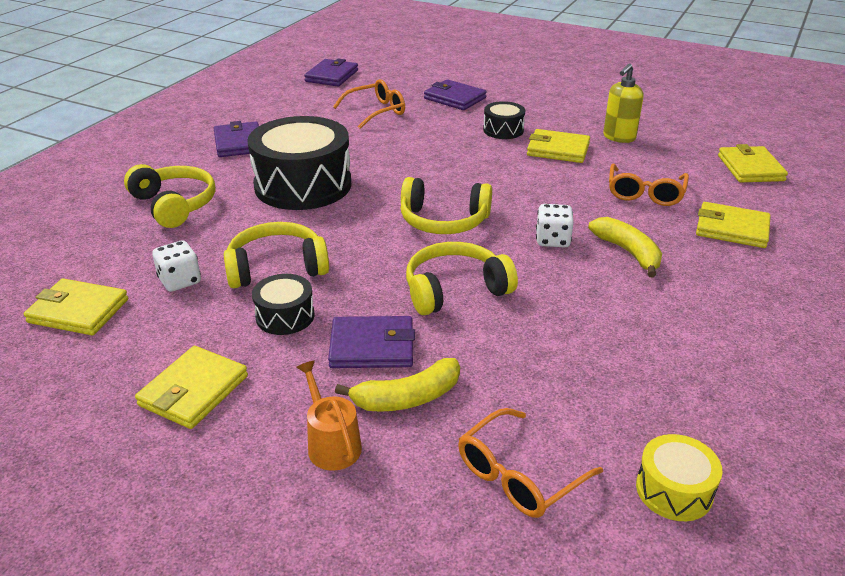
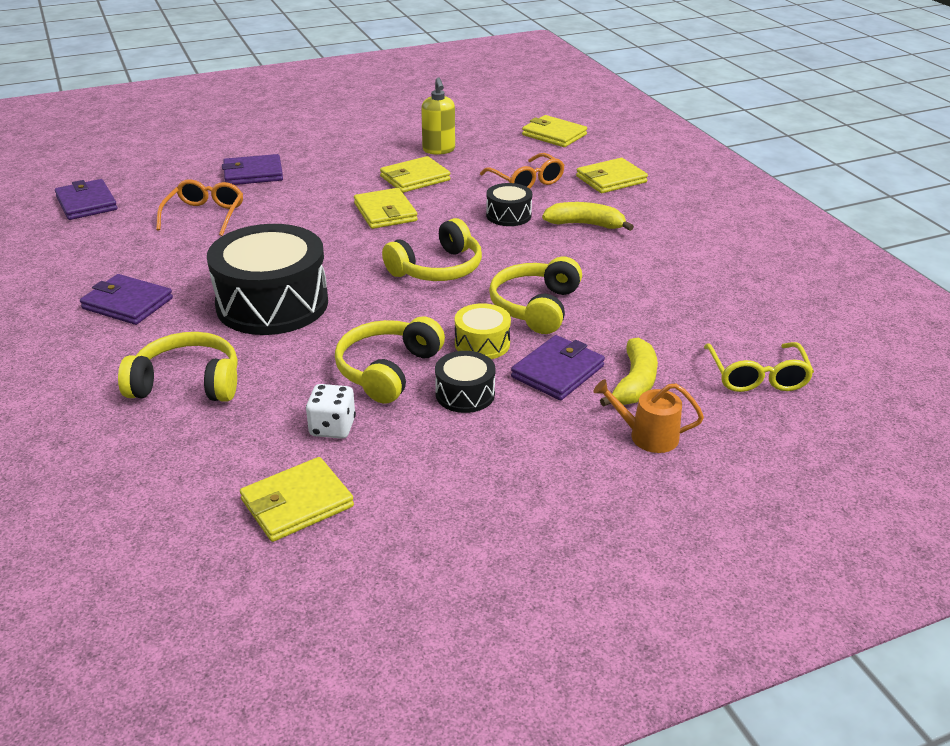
camera: 50 degrees left, 0 degrees up
(194, 391) = (508, 477): yellow wallet -> yellow wallet (385, 212)
(503, 130) = (346, 182): black drum -> black drum (508, 215)
(520, 474) = (756, 376): orange glasses -> yellow glasses
(552, 240) = (530, 241): white dice -> none
(674, 490) = (822, 332): yellow drum -> yellow drum (482, 344)

